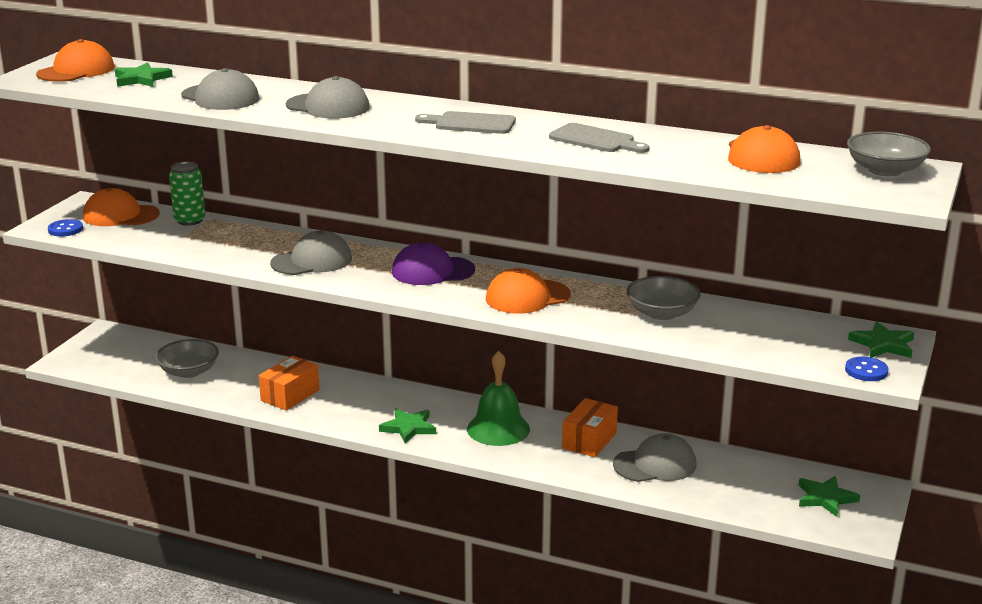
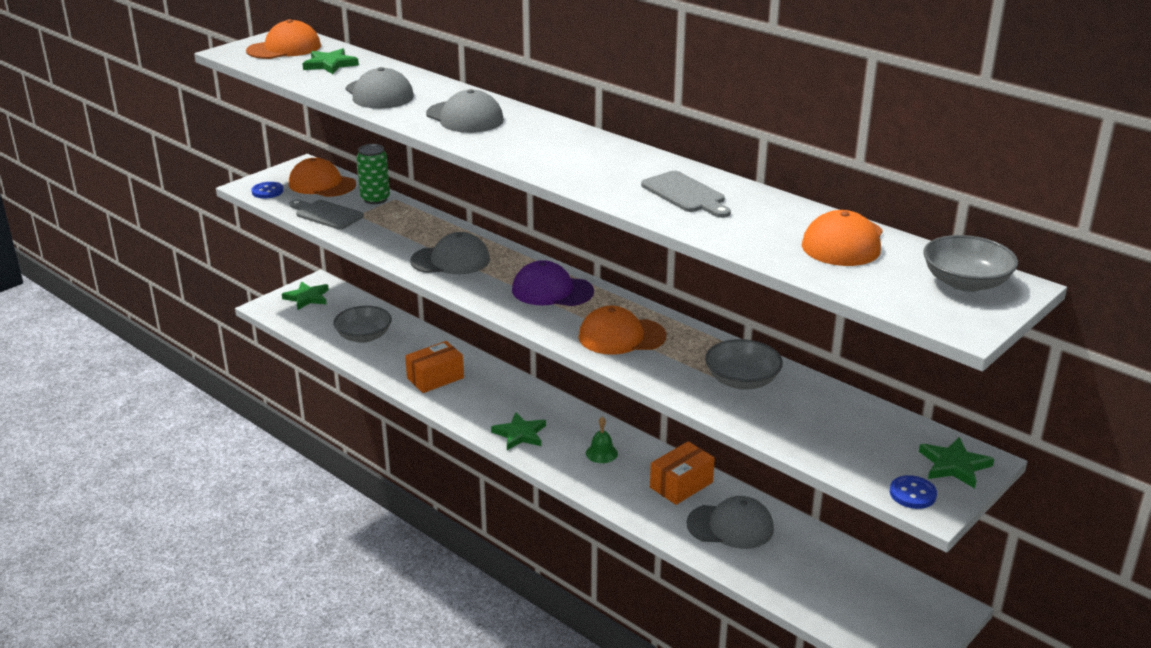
camera: 20 degrees right, 5 degrees up
(471, 123) = (580, 156): grey cutting board -> grey cutting board (327, 214)
(498, 429) = (601, 453): green bell -> green bell, size x0.51
(825, 498) = (885, 606): green star -> green star (307, 298)

